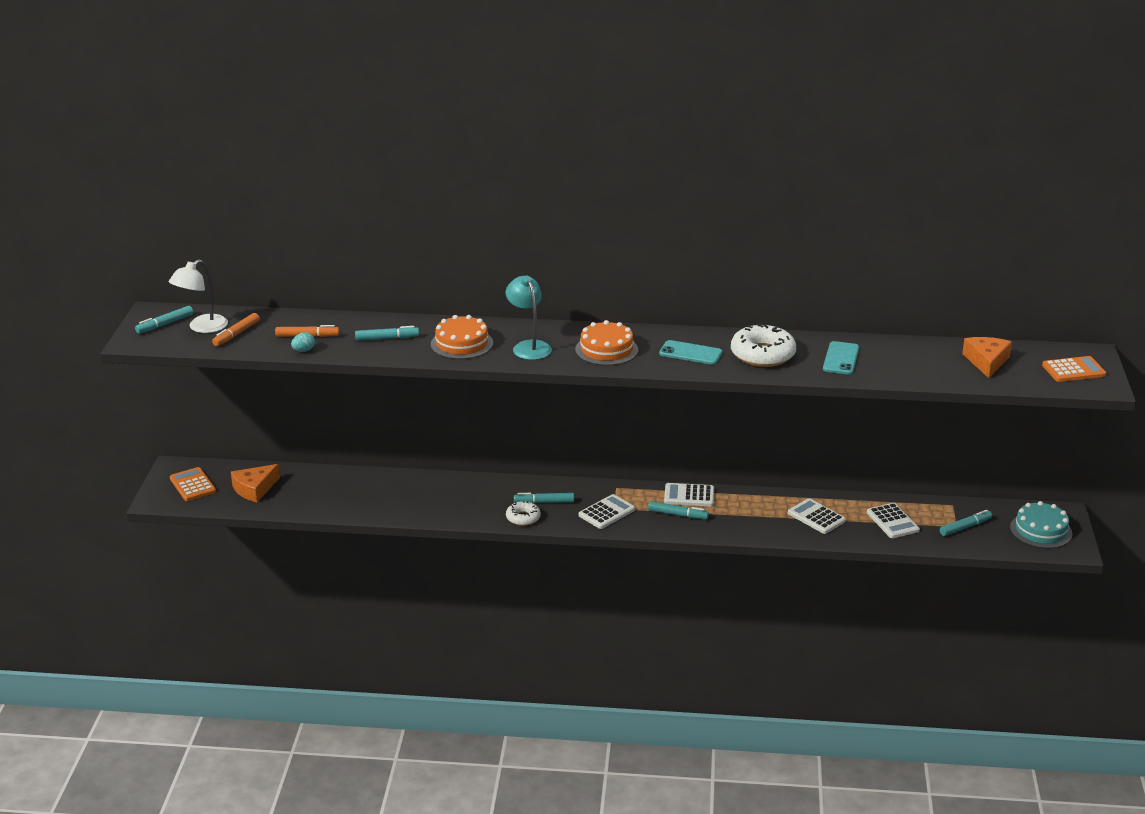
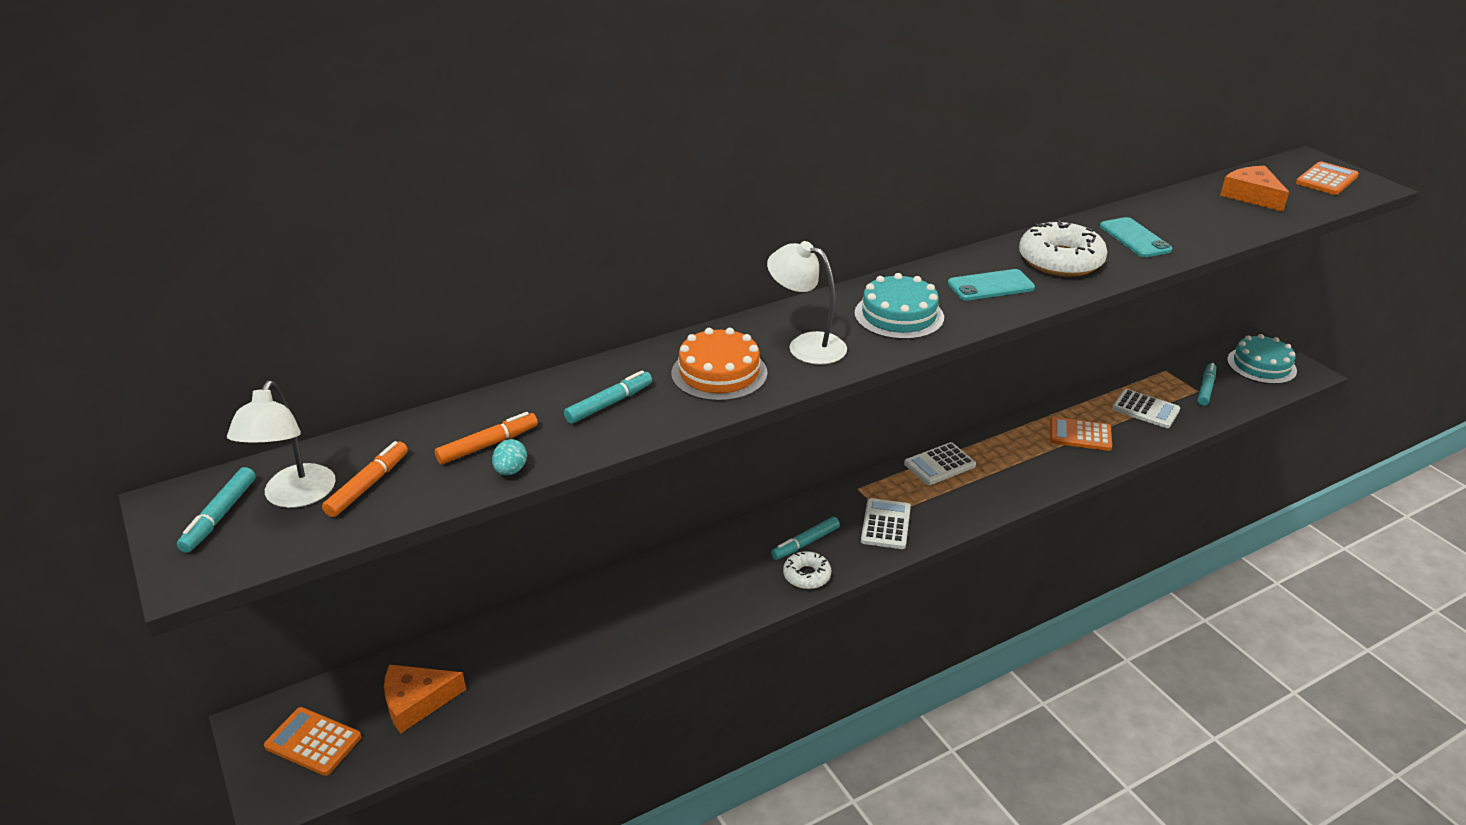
camera: 35 degrees left, 5 degrees up
(236, 334) = (368, 485): orange marker -> orange marker turned 150 degrees counterclockwise
(254, 489) = (417, 702): orange cheese -> orange cheese turned 60 degrees clockwise
(529, 346) = (806, 345): turquoise lamp -> white lamp
(606, 350) = (899, 315): orange cake -> turquoise cake
(677, 514) = (957, 493): turquoise marker -> none
(816, 517) = (1080, 435): white calculator -> orange calculator

